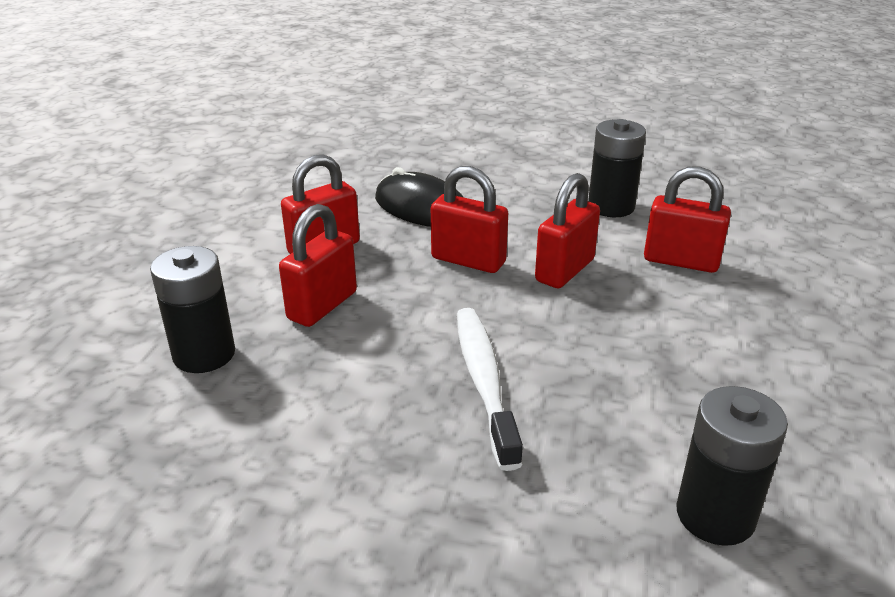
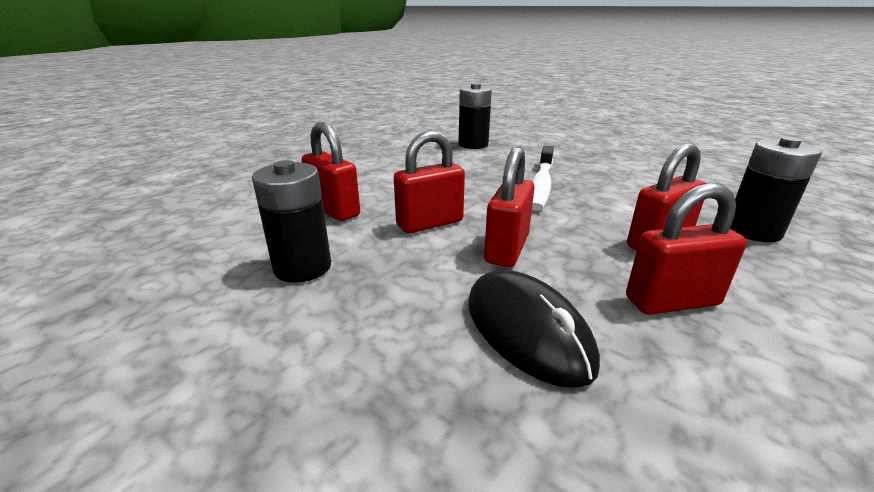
camera: 155 degrees left, 5 degrees down
(468, 260) = (506, 249): red padlock -> red padlock turned 60 degrees clockwise

